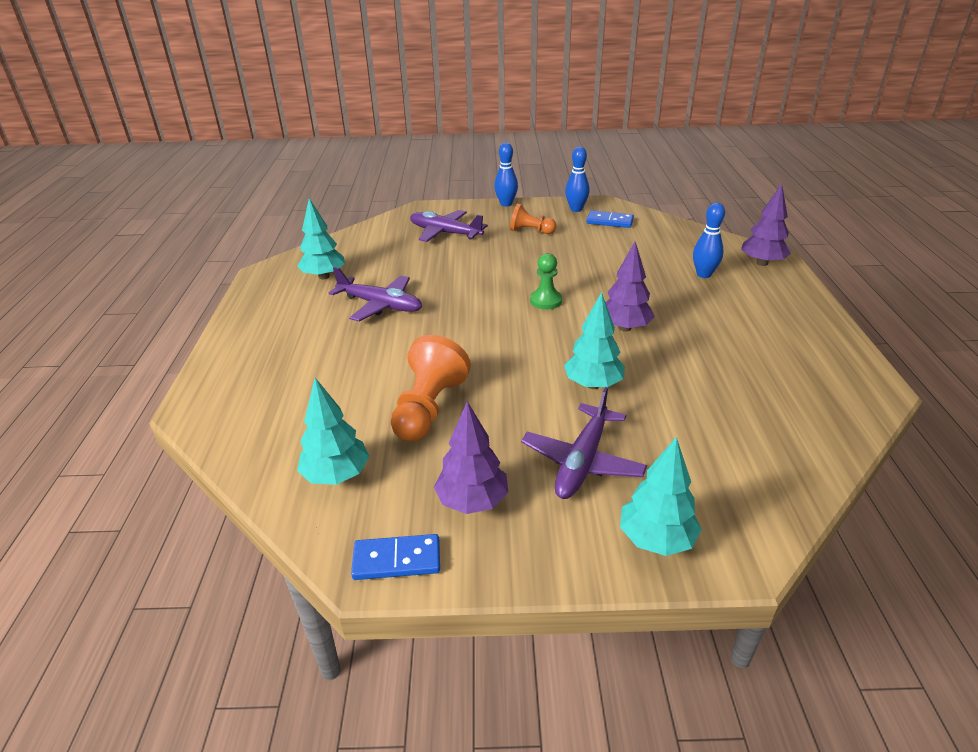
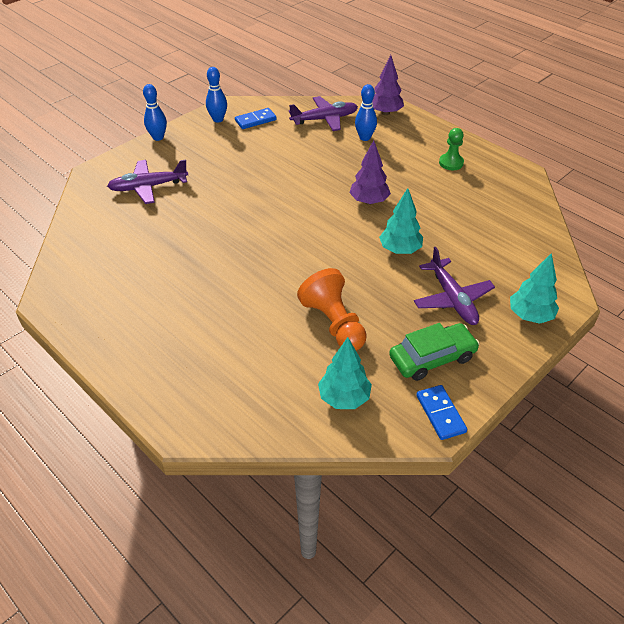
camera: 45 degrees left, 10 degrees up
(324, 276) = (108, 275): turquoise tree -> none
(380, 305) = (192, 273): purple plane -> purple plane (324, 119)
(397, 559) = (440, 414): blue domino -> blue domino turned 60 degrees counterclockwise
(472, 501) = (432, 358): purple tree -> green car
(530, 231) = (211, 154): orange pawn -> none
(546, 301) = (299, 207): green pawn -> green pawn (451, 163)

